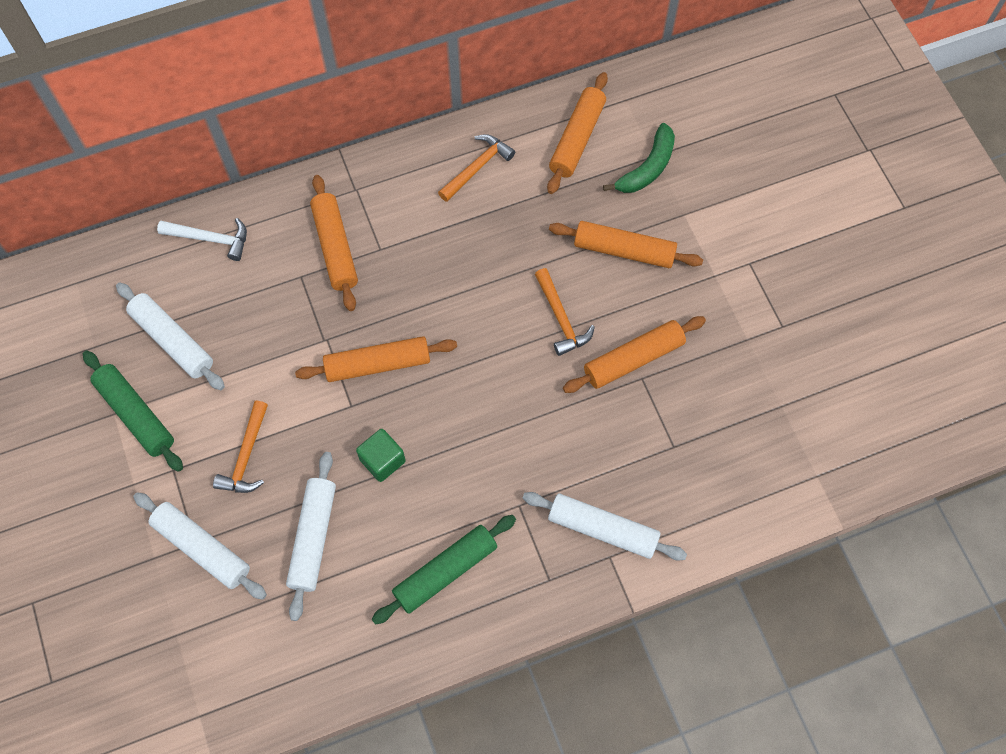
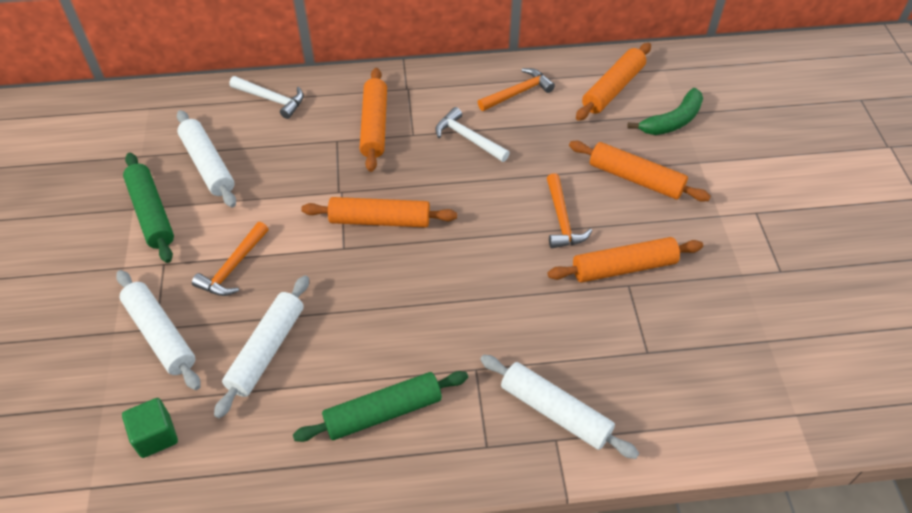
camera: 15 degrees right, 15 degrees down
(382, 460) = (356, 299): green cube -> green cube (155, 436)
(440, 240) = (468, 138): none -> white hammer

